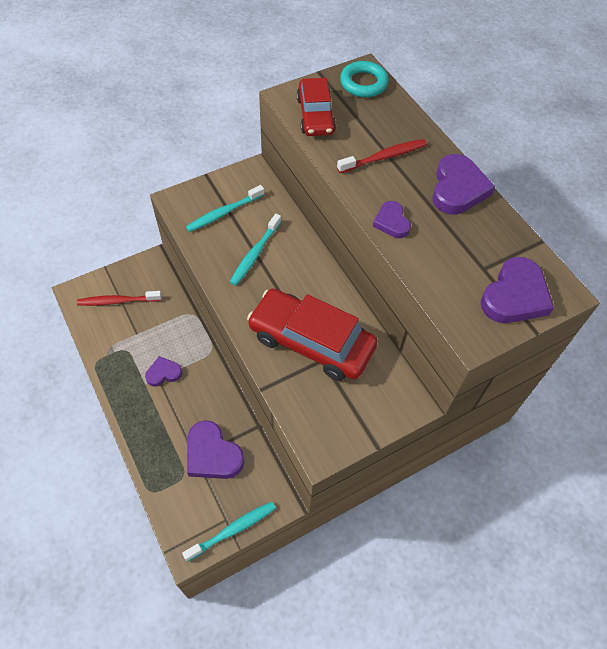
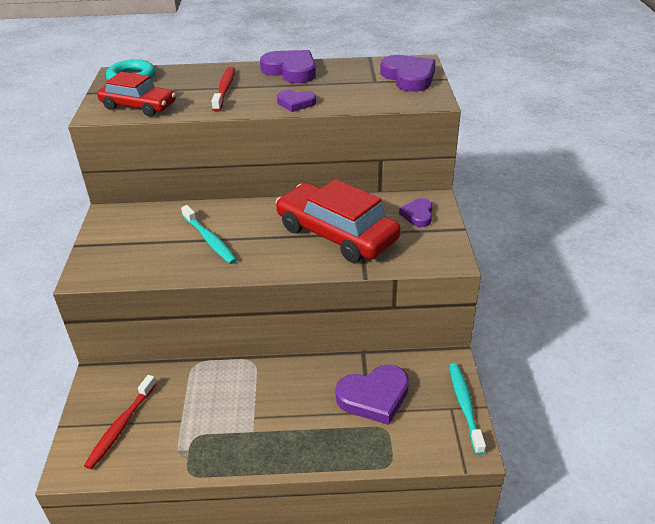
camera: 60 degrees left, 20 degrees down
(163, 373) = (251, 410): purple heart -> purple heart (418, 215)
(224, 213) = (139, 246): turquoise toothbrush -> none
(311, 342) = (336, 234): red car -> red car turned 75 degrees clockwise

